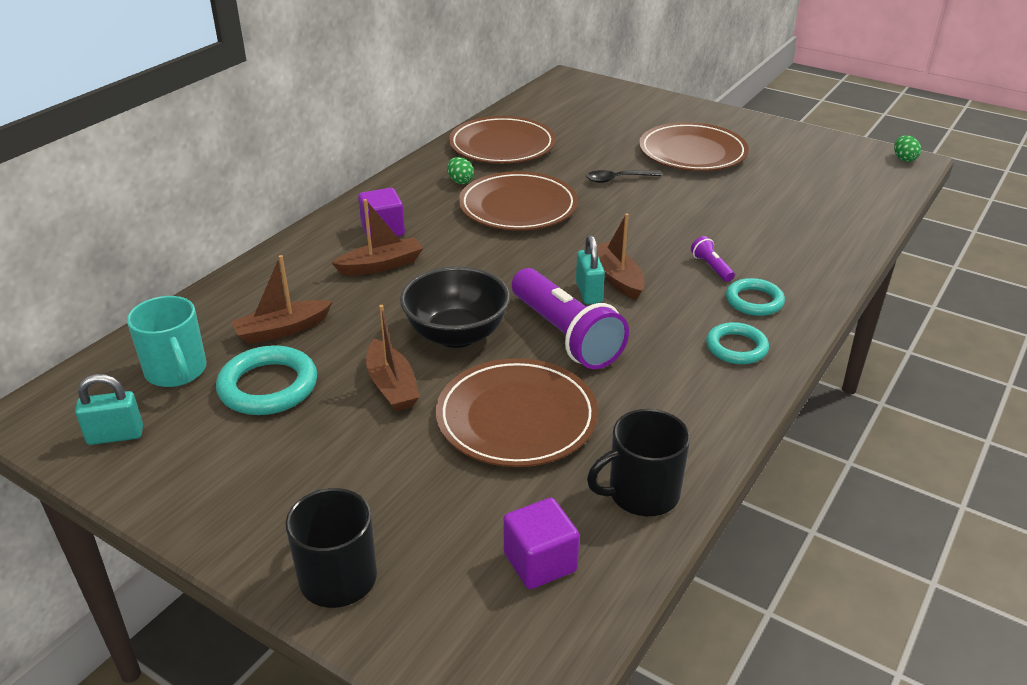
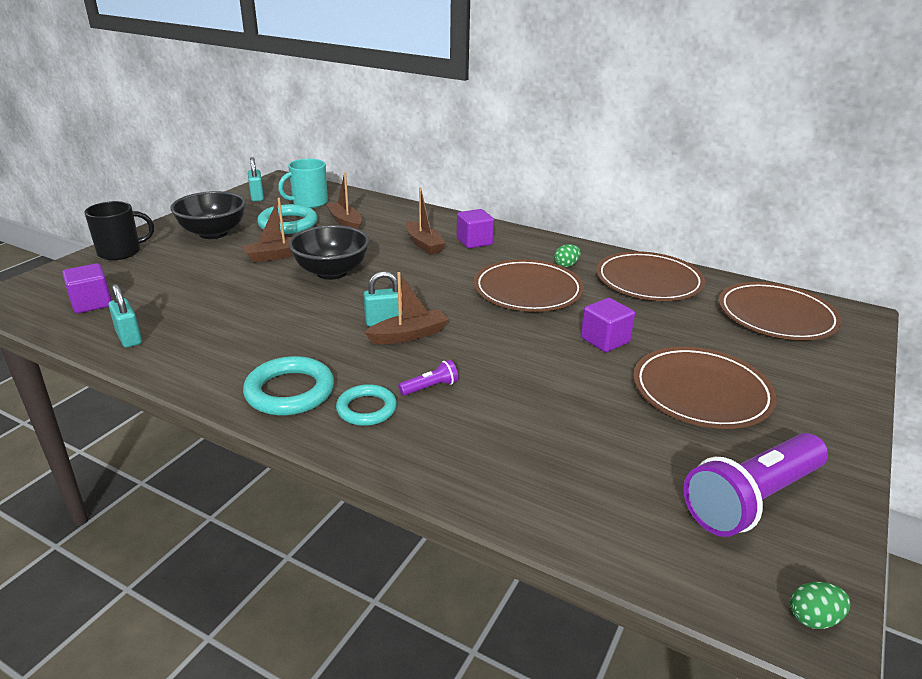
camera: 85 degrees right, 5 degrees down
(282, 467) = (213, 233): none -> black bowl
(516, 417) = (229, 294): brown plate -> brown plate (776, 316)
(565, 335) = (323, 311): purple flashlight -> purple flashlight (752, 500)
(618, 179) = (604, 340): black spoon -> purple cube
(641, 493) = (129, 338): black mug -> turquoise padlock
(736, 347) = (290, 391): turquoise ring -> turquoise ring, size x1.52

